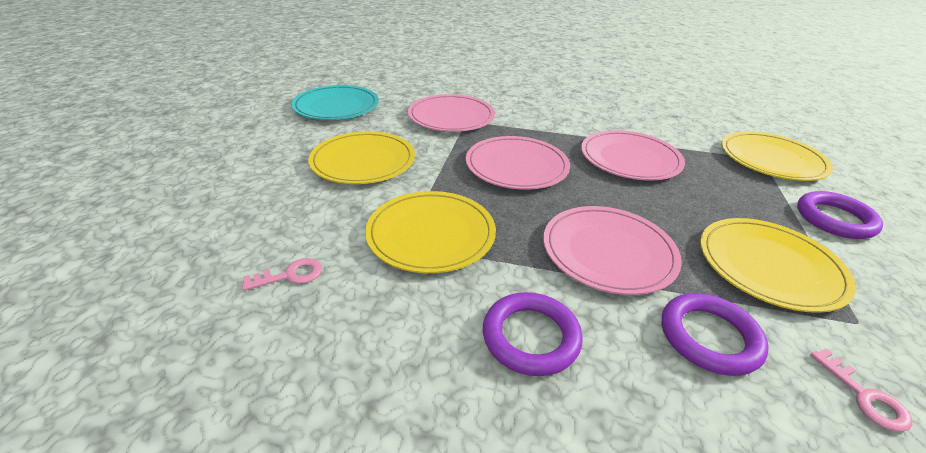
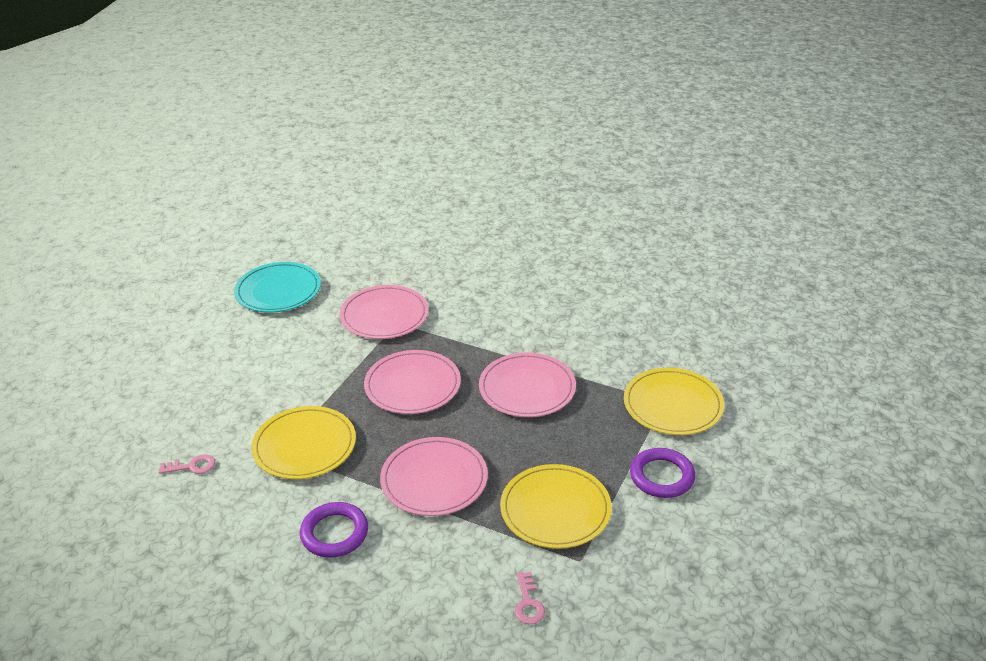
camera: 15 degrees right, 0 degrees up
(363, 161) = (279, 365): yellow plate -> none
(709, 337) = (457, 552): purple ring -> none

